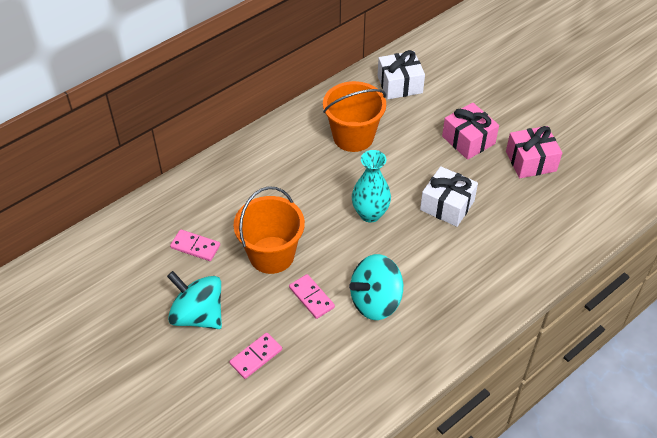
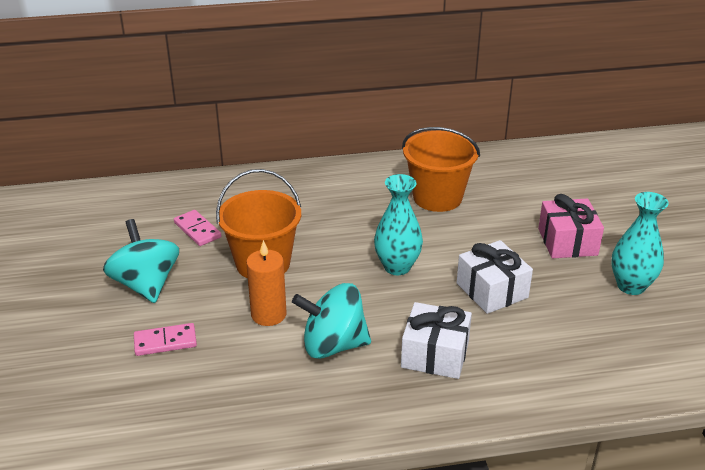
camera: 30 degrees right, 15 degrees down
(311, 297) = (268, 314): pink domino -> orange candle
(400, 84) = (527, 171): white gift -> white gift (435, 354)
(531, 161) = (631, 286): pink gift -> turquoise vase

